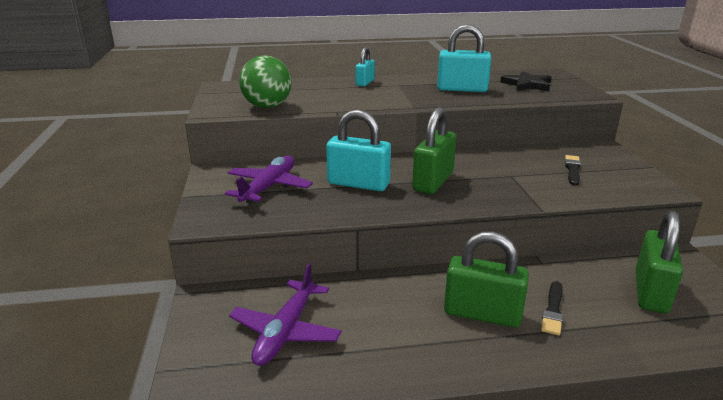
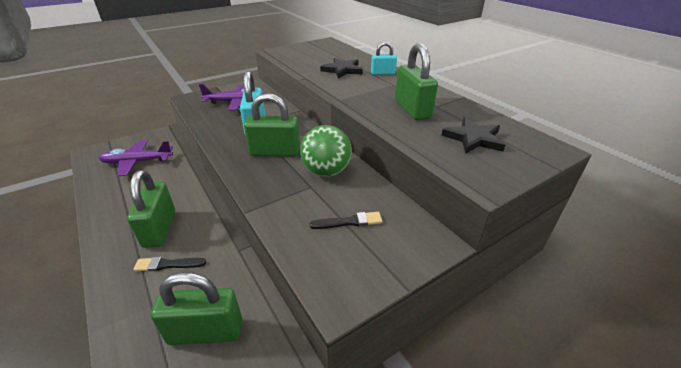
camera: 65 degrees right, 10 degrees up
(267, 106) = (296, 60): green ball -> green ball (326, 171)
(334, 94) = (342, 70): none -> black star
(462, 89) = (412, 109): turquoise padlock -> green padlock

